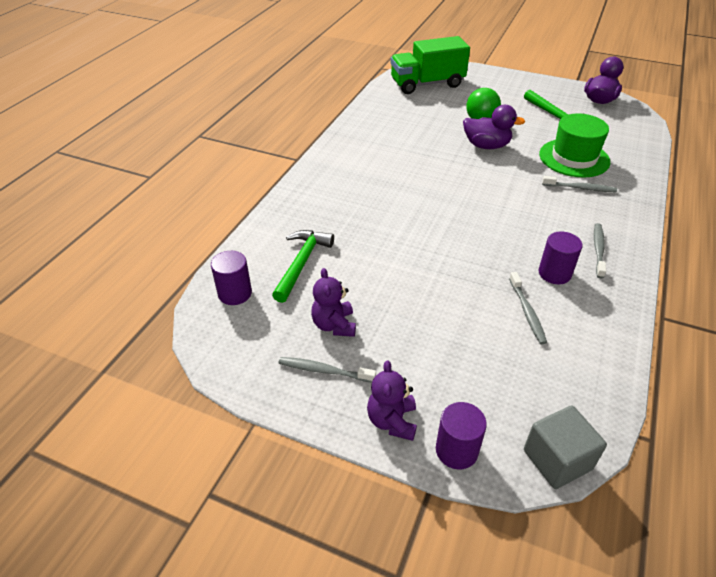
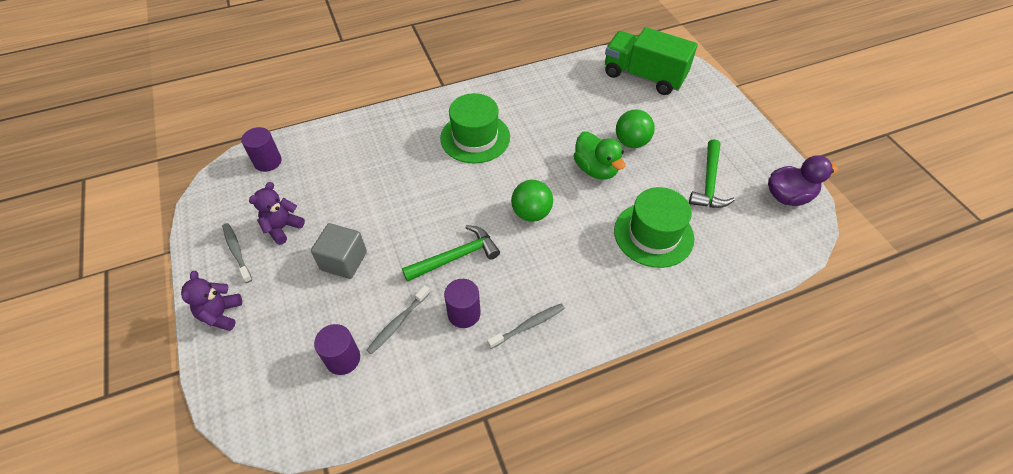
camera: 45 degrees right, 10 degrees up
(301, 263) = (327, 170): green hammer -> green hammer (456, 257)
(380, 174) = (475, 137): none -> green hat
(392, 421) = (221, 314): purple teddy bear -> purple teddy bear turned 45 degrees counterclockwise
(456, 450) = (222, 364): purple cylinder -> purple cylinder (343, 359)
(486, 146) = (596, 169): purple duck -> green duck
(492, 192) = (531, 213): none -> green ball
(557, 460) = (257, 427): grey cube -> grey cube (343, 261)
(580, 188) = (608, 265): grey toothbrush -> none

